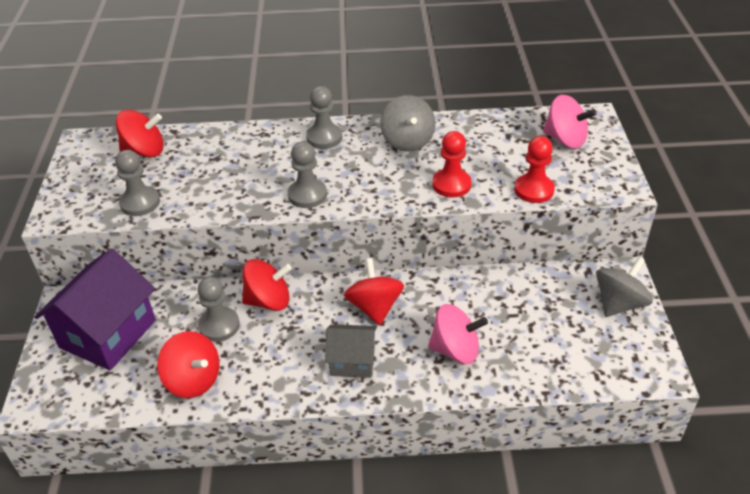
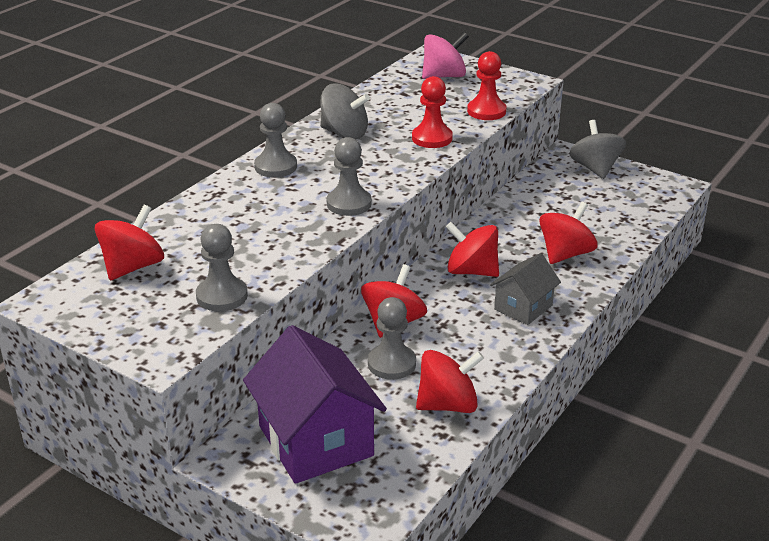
camera: 55 degrees left, 10 degrees down
(455, 350) = (565, 254): pink spinning top -> red spinning top

